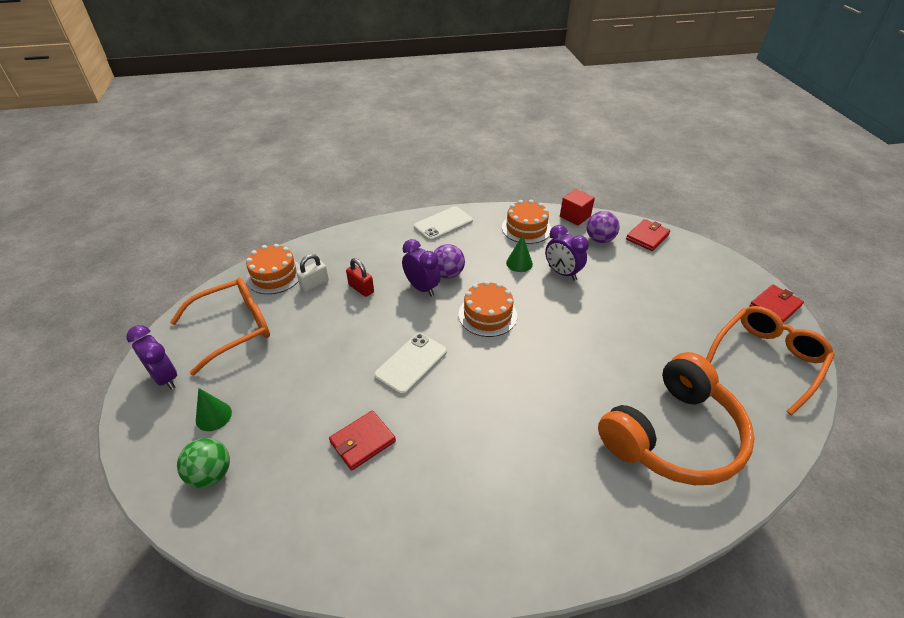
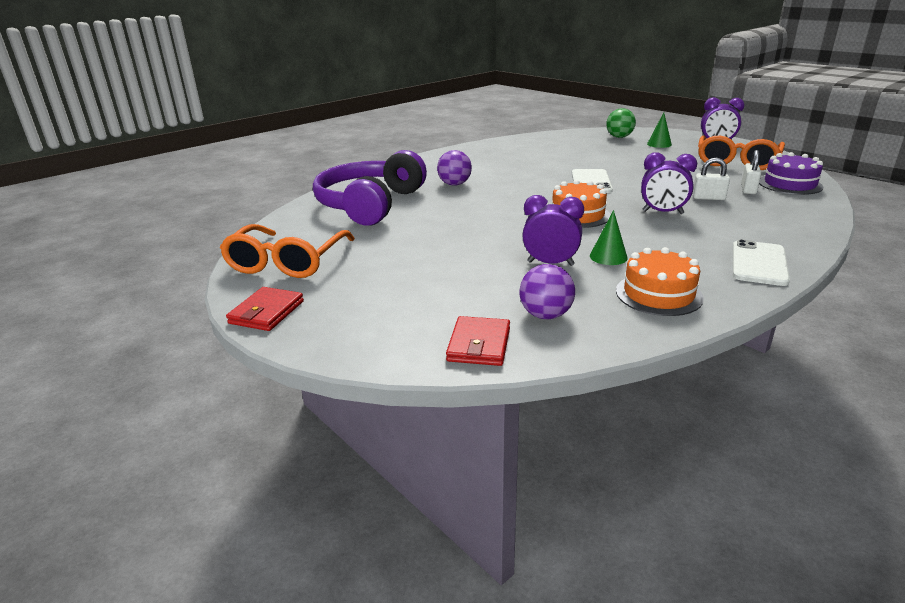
camera: 150 degrees right, 15 degrees down
(274, 275) = (790, 184): orange cake -> purple cake
(361, 288) = (708, 198): red padlock -> white padlock
(362, 441) = (565, 158): red wallet -> none
(447, 274) = (660, 227): purple ball -> purple ball (454, 184)
(575, 216) = (618, 336): red cube -> none
(673, 435) = (370, 204): orange headphones -> purple headphones

